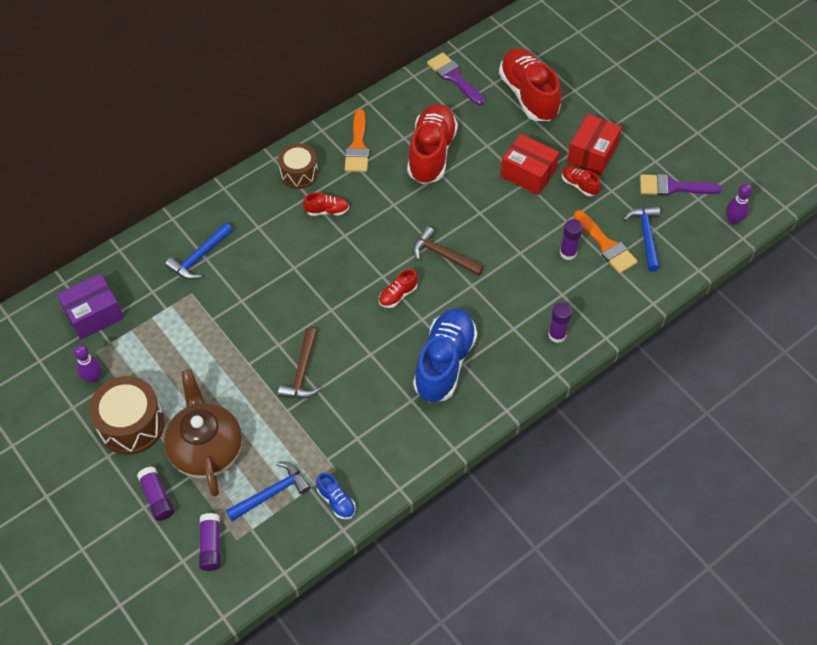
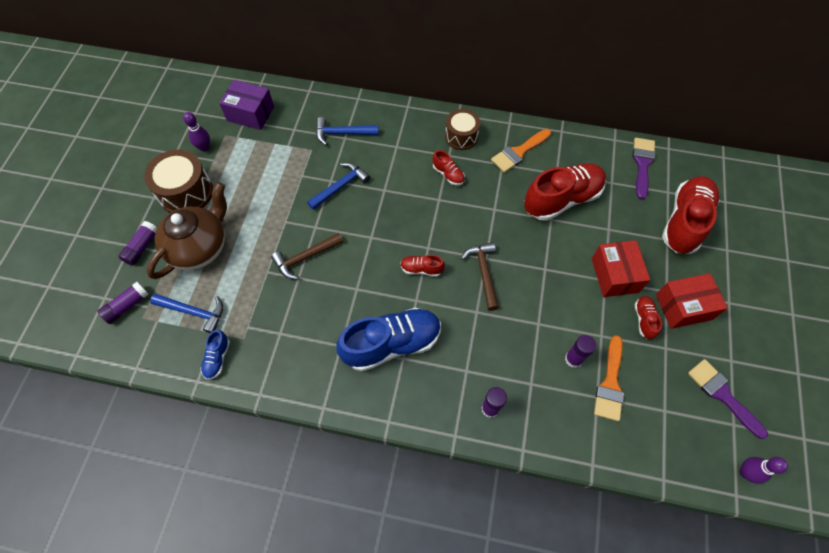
camera: 50 degrees right, 5 degrees up
(646, 236) = (651, 409): blue hammer -> blue hammer (340, 186)

